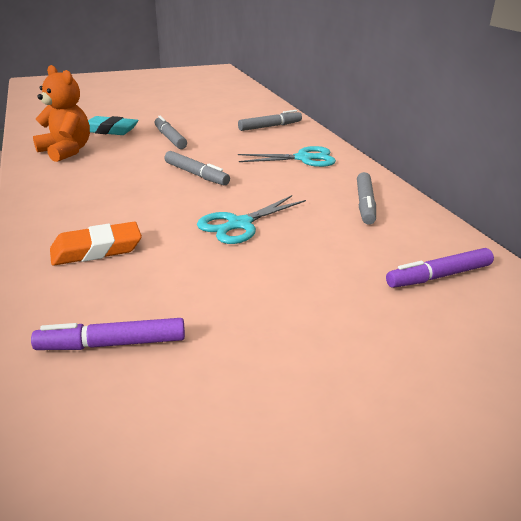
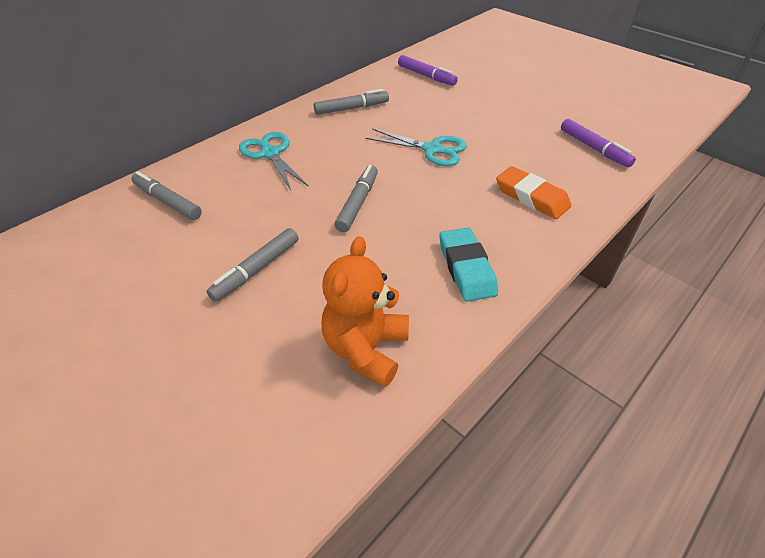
camera: 115 degrees left, 15 degrees up
(109, 130) = (252, 354): turquoise eraser -> turquoise eraser (466, 268)

